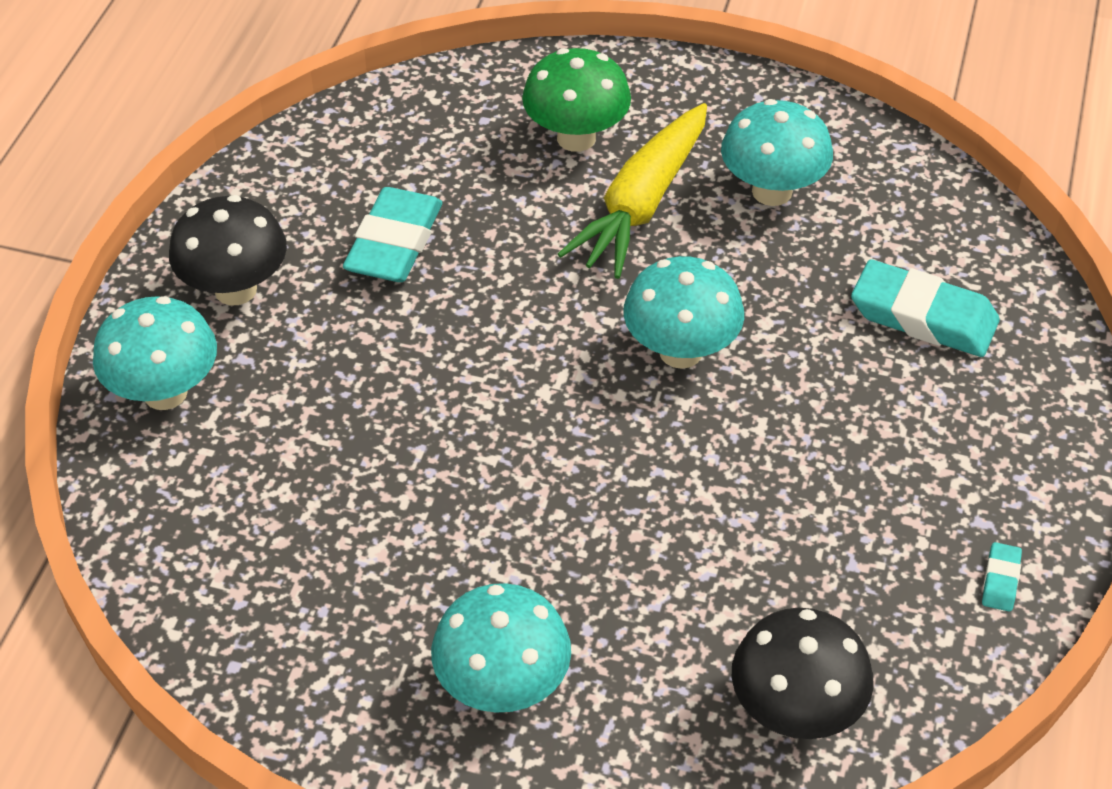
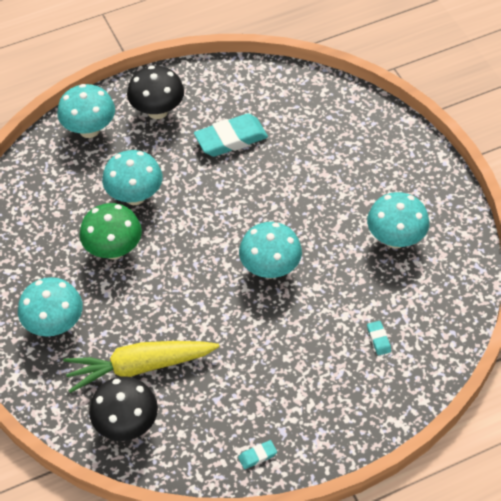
camera: 50 degrees right, 5 degrees up
(366, 420) = (135, 196): none -> turquoise mushroom
(576, 138) = (352, 153): green mushroom -> green mushroom (113, 250)
(641, 205) = (338, 201): yellow carrot -> yellow carrot (139, 367)
(923, 316) = (378, 339): turquoise eraser -> turquoise eraser, size x0.44

